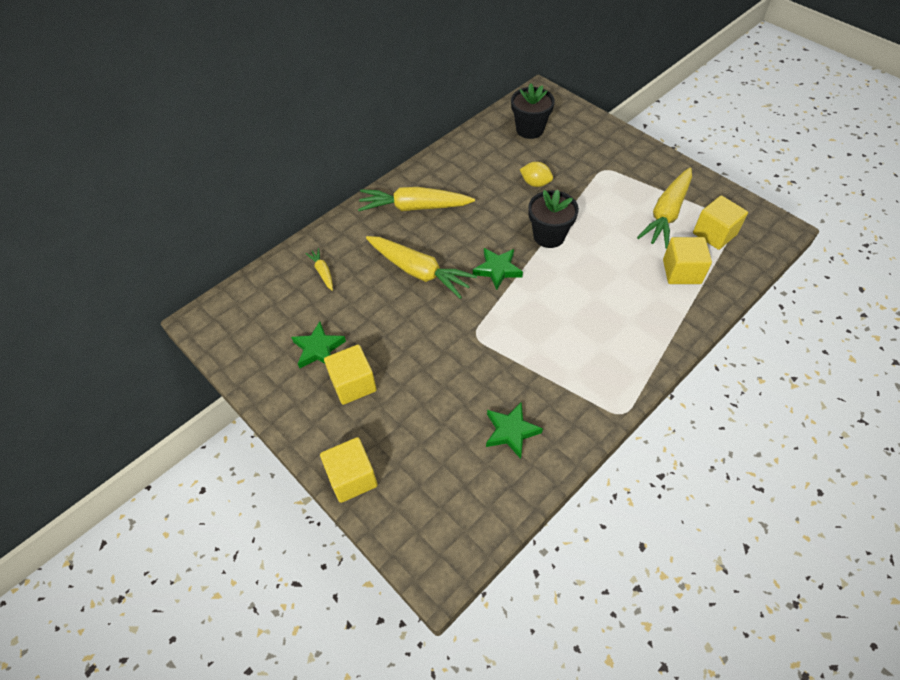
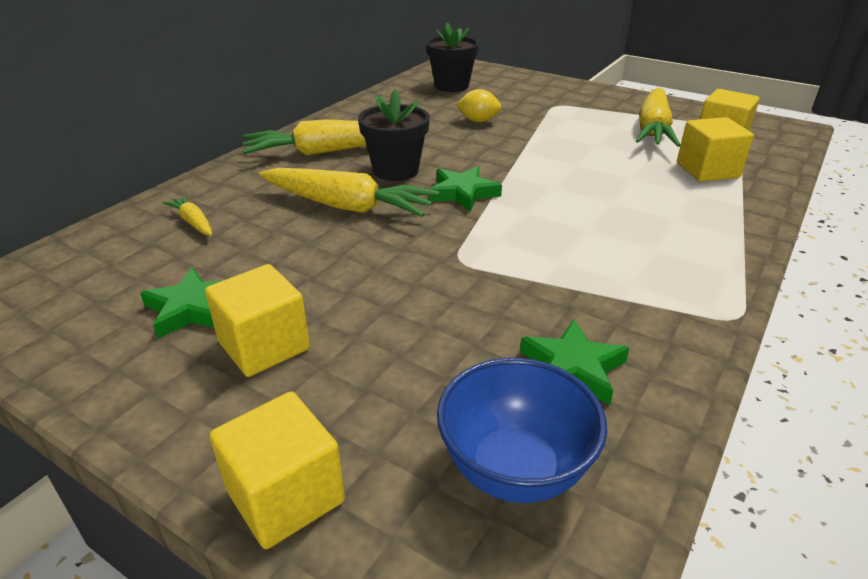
camera: 15 degrees left, 20 degrees down
(459, 486) = (514, 469): none -> blue bowl
(549, 236) = (518, 158): black flower pot -> black flower pot (396, 170)

